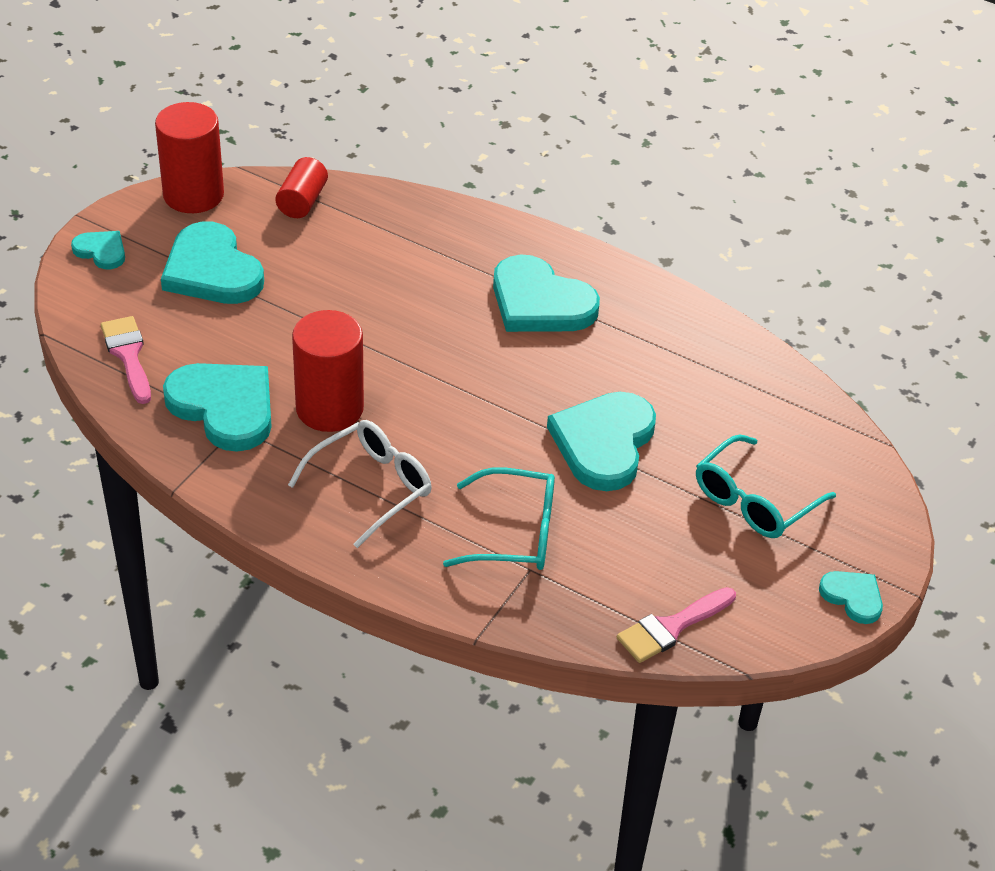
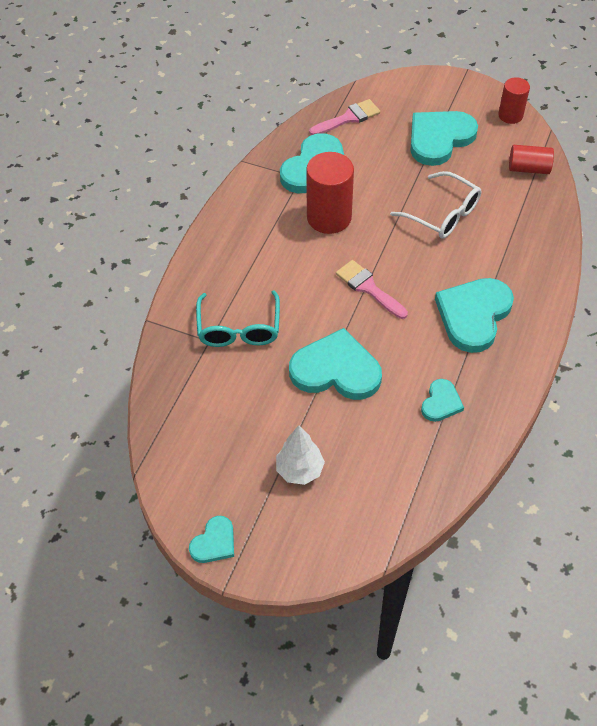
camera: 85 degrees right, 10 degrees up
(101, 251) = (437, 87): turquoise heart -> turquoise heart (441, 402)
(193, 195) = (510, 115): red cylinder -> red cylinder, size x0.60
(371, 487) = (264, 249): white glasses -> white glasses (443, 214)
(671, 627) = (169, 426): pink brush -> pink brush (368, 288)
(754, 501) = (299, 470): turquoise glasses -> white tree

